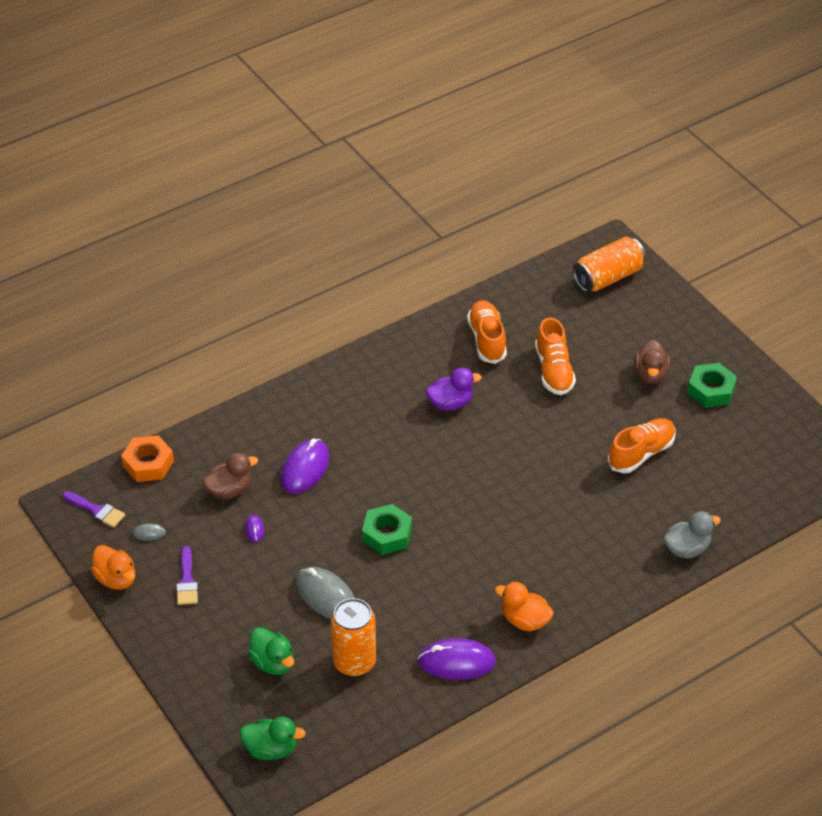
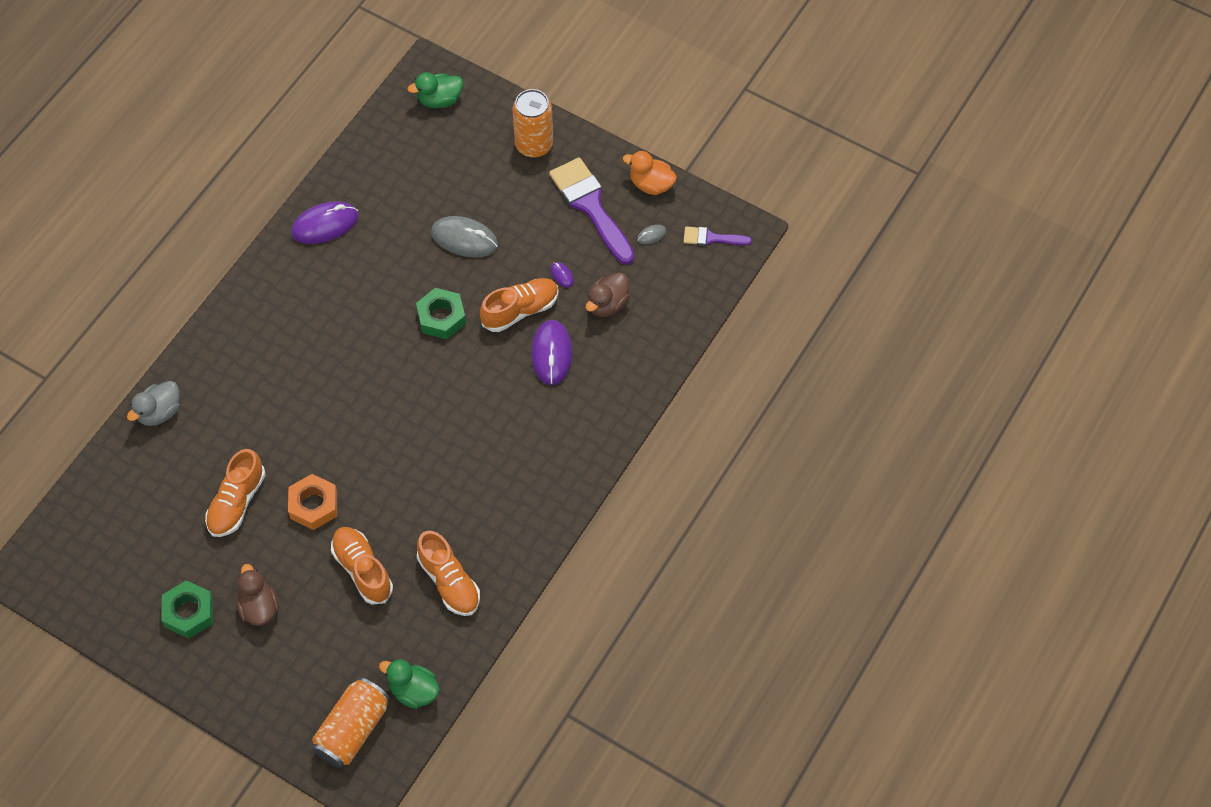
camera: 155 degrees right, 15 degrees up
(148, 464) = (698, 301): orange nut -> orange nut (314, 505)
(187, 581) = (590, 206): purple brush -> purple brush, size x1.95
(273, 663) = (477, 166): green duck -> green duck (413, 691)
(311, 514) = (520, 310): none -> orange shoe
(354, 662) = (410, 192): orange can -> orange can (534, 145)
(450, 403) = (450, 485): purple duck -> none
(525, 620) = (282, 284): orange duck -> none

